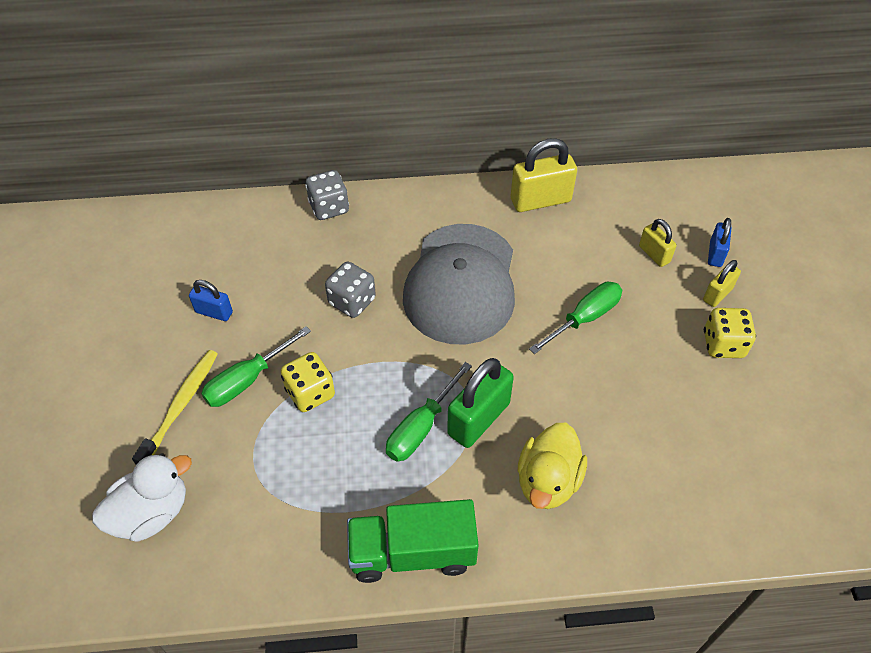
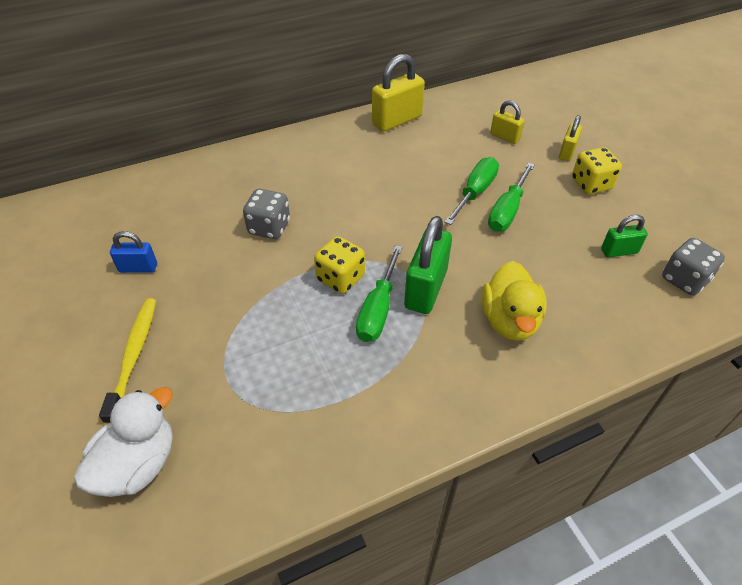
camera: 20 degrees left, 5 degrees down
(248, 380) = (195, 315): green screwdriver -> green screwdriver (507, 210)
(310, 393) = (261, 310): yellow dice -> yellow dice (340, 278)
(329, 207) = (217, 163): grey dice -> grey dice (684, 280)
(412, 552) = (420, 416): green truck -> none
(461, 283) = (360, 192): grey cap -> none
(709, 437) = (619, 251): none -> green padlock
(715, 254) = (550, 127): blue padlock -> none

